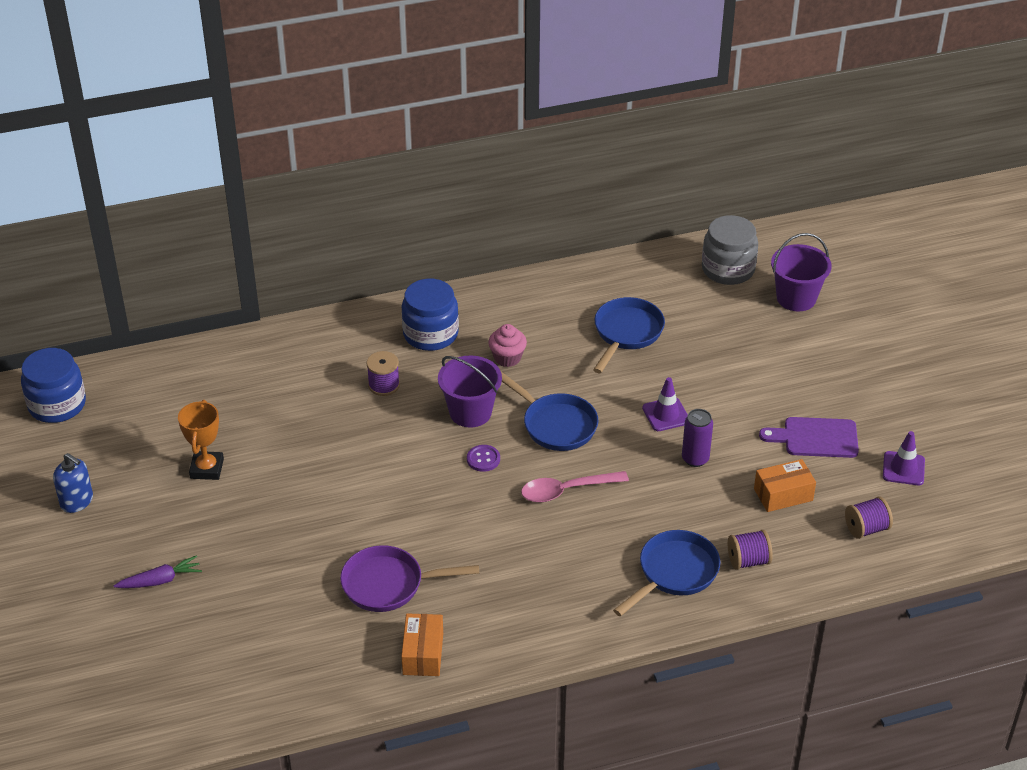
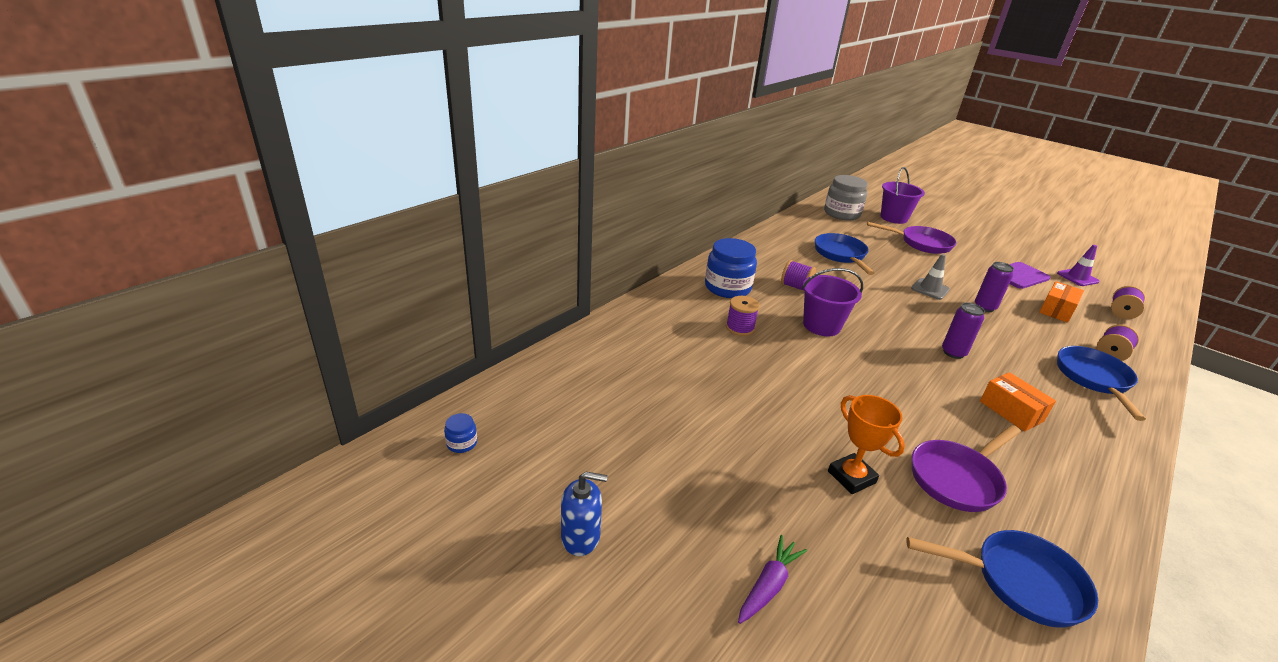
camera: 35 degrees left, 10 degrees down
(57, 405) = (462, 443): blue jar -> blue jar, size x0.43
(207, 469) = (680, 444): orange trophy -> orange trophy (851, 477)
(423, 654) = (1073, 530): orange box -> orange box (1011, 411)
(483, 459) = (874, 352): purple button -> none
(507, 358) = (795, 287): pink cupcake -> purple spool
(555, 424) = (882, 315): blue pan -> blue pan (1019, 582)
(566, 490) = (953, 353): pink spoon -> purple can
(666, 414) = (930, 289): purple traffic cone -> grey traffic cone
(766, 350) = (921, 243): none -> purple pan

